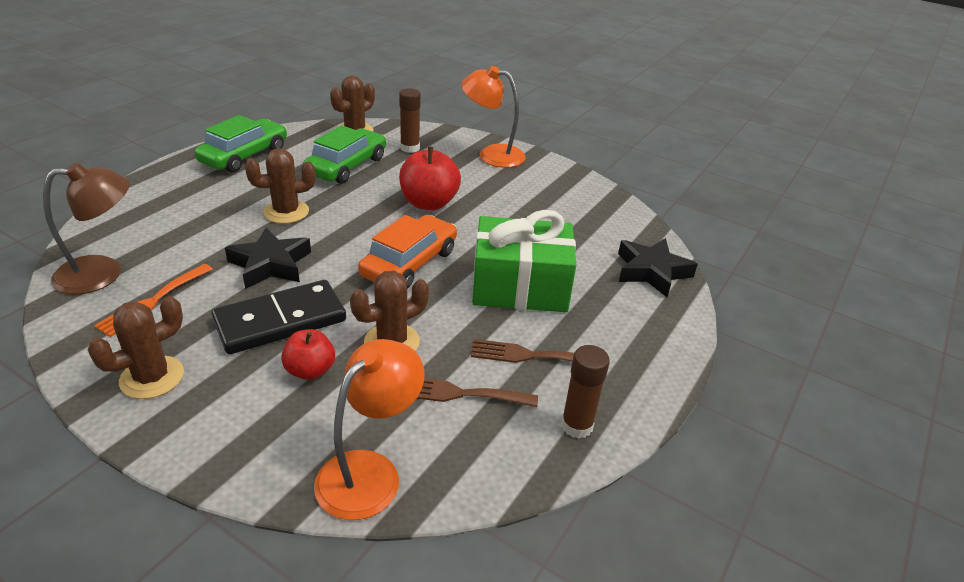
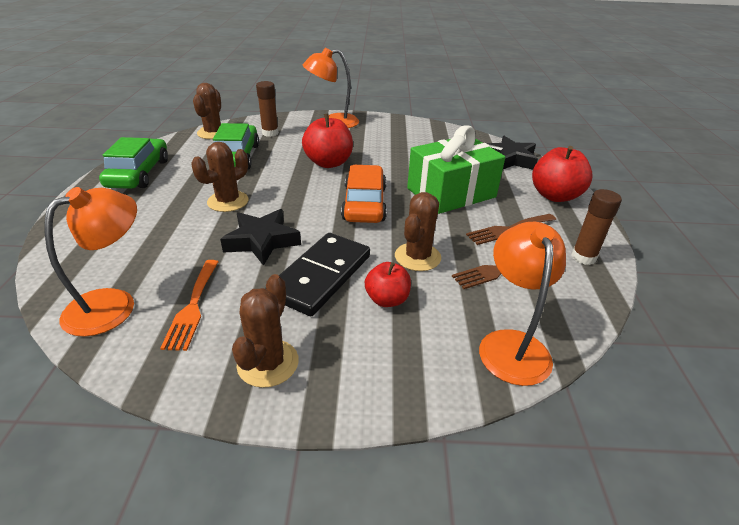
camera: 30 degrees left, 0 degrees up
(103, 273) = (113, 304): brown lamp -> orange lamp
(647, 340) = (555, 196): none -> red apple

